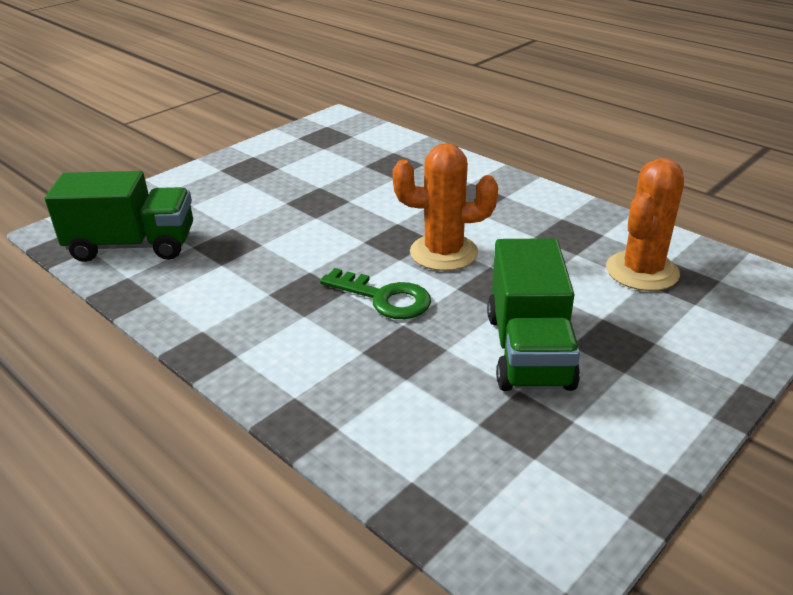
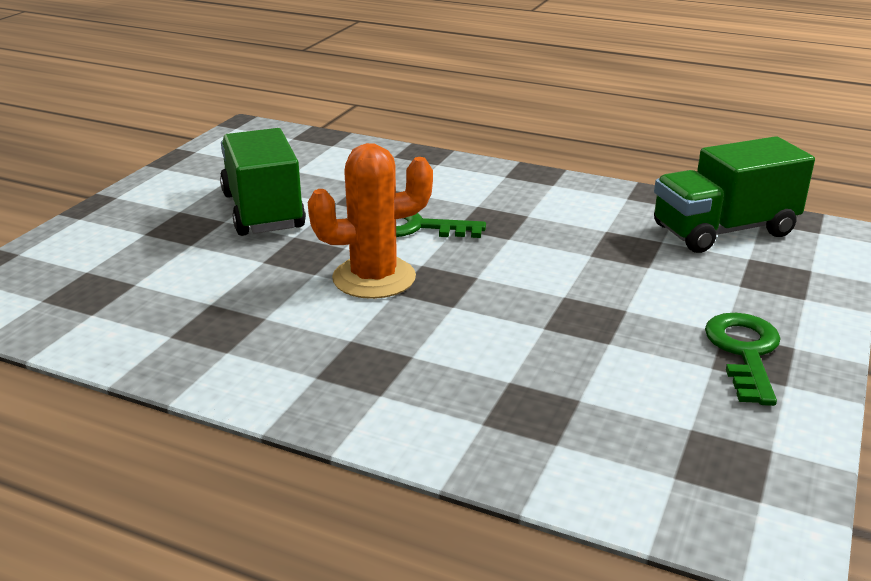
camera: 160 degrees right, 5 degrees down
(251, 170) = (744, 352): none -> green key
(642, 271) = (133, 294): orange cactus -> none

